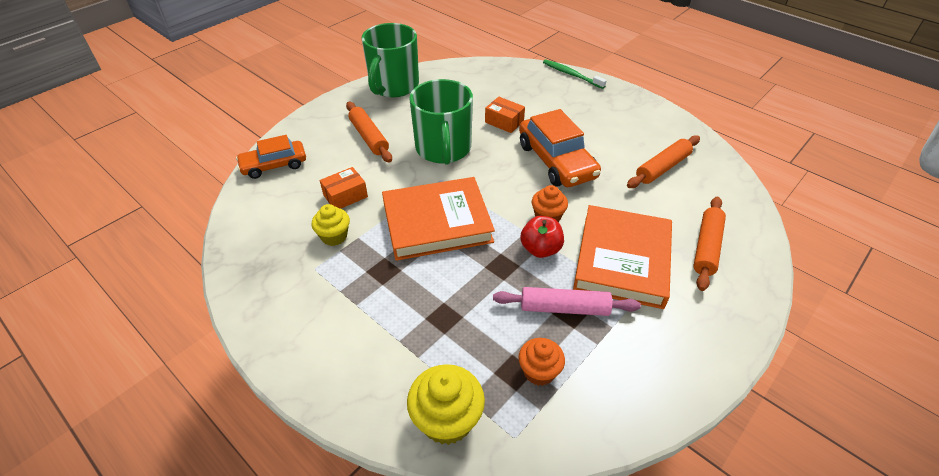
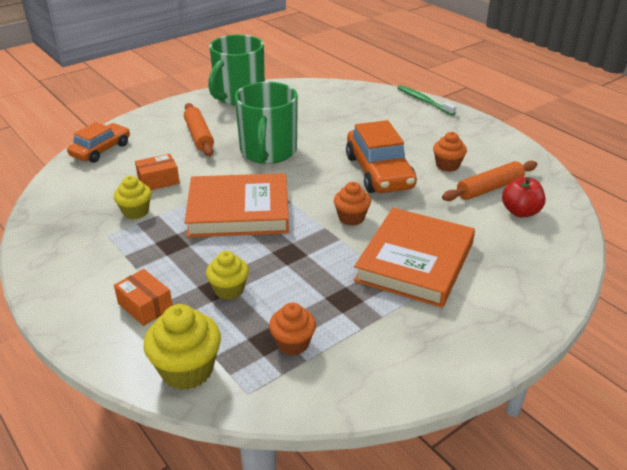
camera: 10 degrees right, 10 degrees down
(274, 165) = (101, 150): orange car -> orange car turned 135 degrees clockwise
(457, 318) = (229, 290): none -> yellow cupcake
(504, 122) = (338, 135): orange box -> orange box (145, 306)
(540, 249) = (334, 243): red apple -> red apple (520, 212)
(564, 308) = (339, 295): pink rolling pin -> none
(616, 146) = (447, 165): none -> orange cupcake
(706, 247) = (509, 261): orange rolling pin -> none

